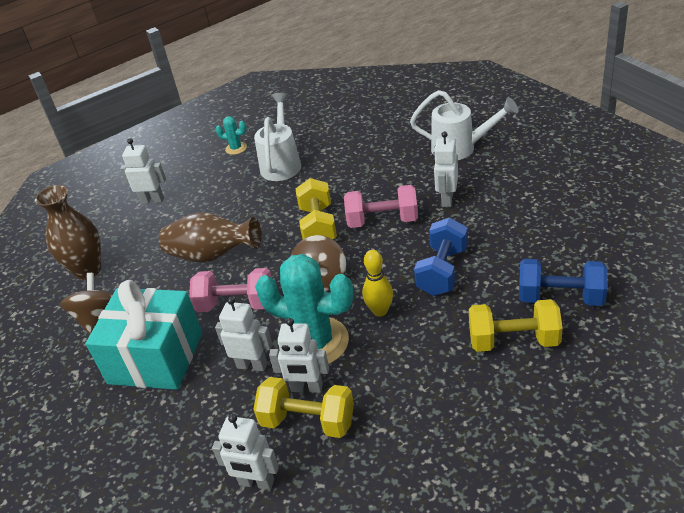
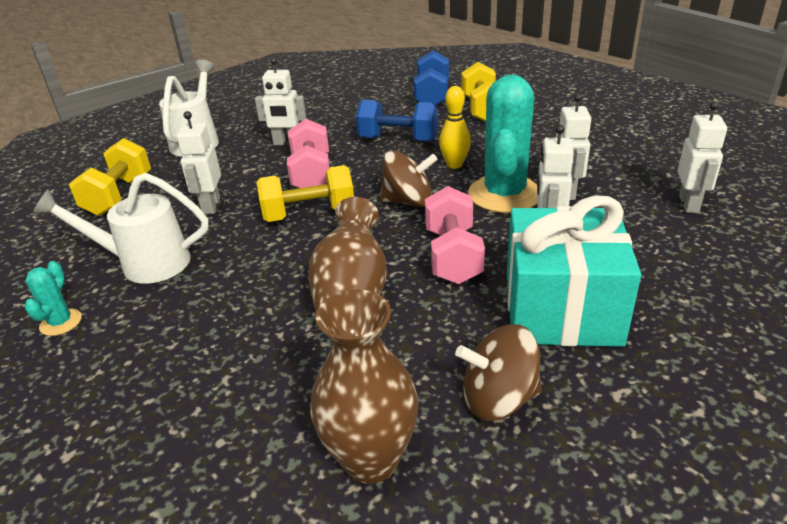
camera: 100 degrees left, 5 degrees down
(152, 200) = (171, 410): white robot -> white robot (210, 206)
(308, 421) = (606, 187): yellow dumbbell -> yellow dumbbell (119, 195)

